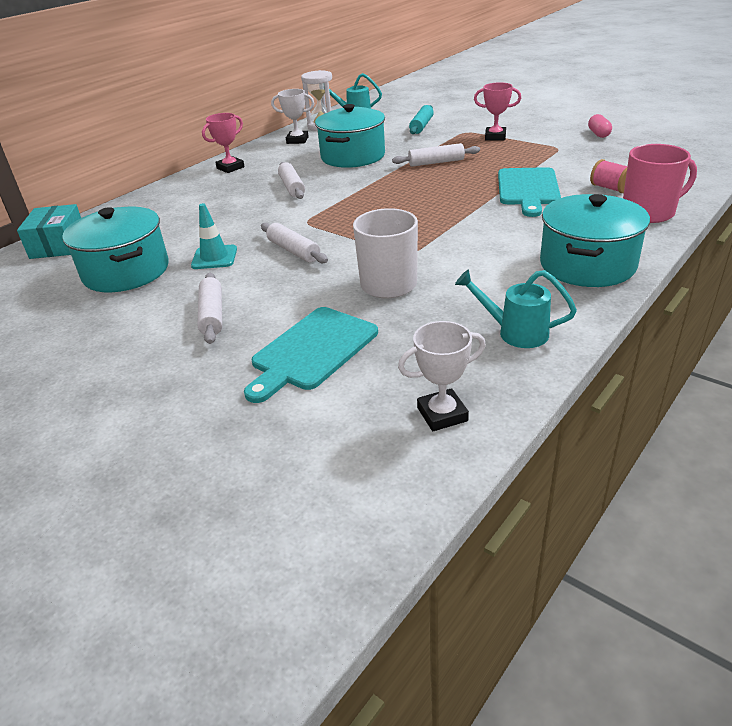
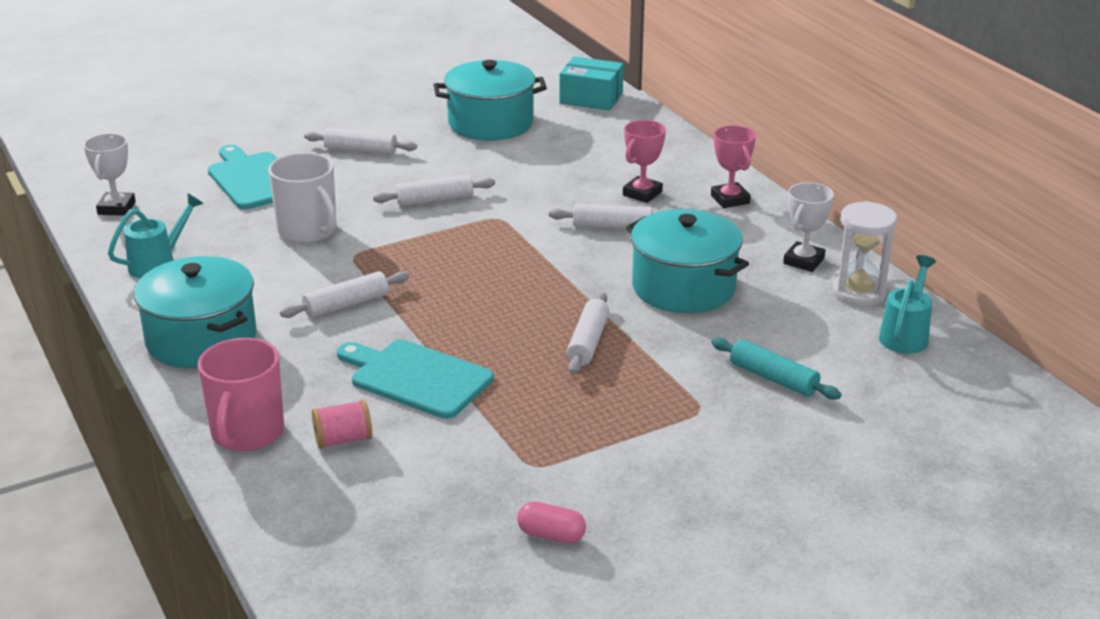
camera: 110 degrees right, 5 degrees down
(214, 257) = (469, 162): turquoise traffic cone -> none
(478, 232) = (346, 304): none -> white rolling pin
(495, 137) = (645, 427): pink trophy -> pink trophy (642, 193)

